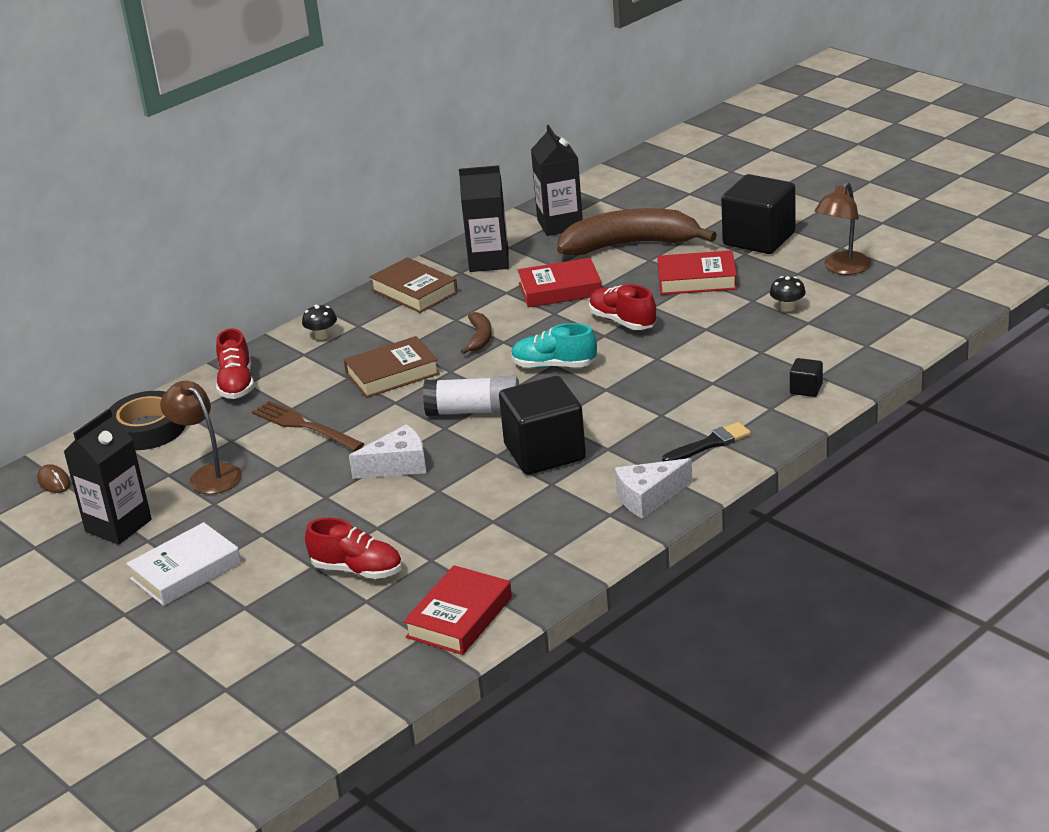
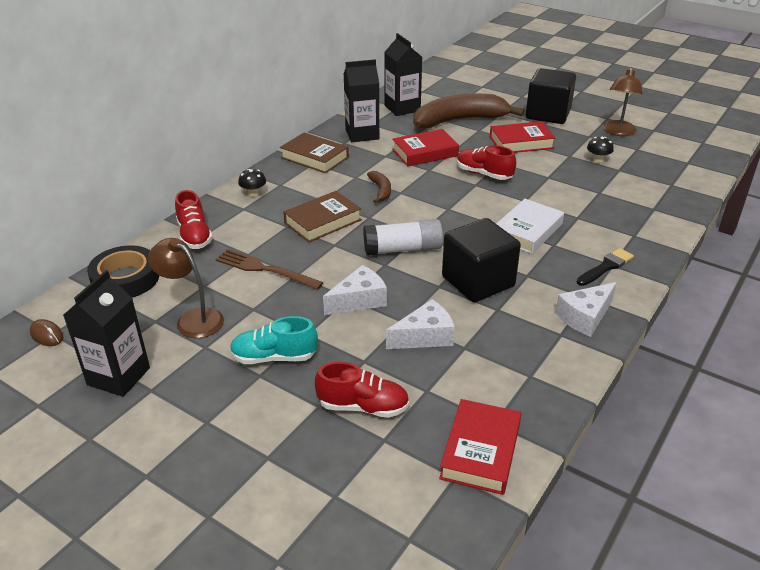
camera: 15 degrees left, 5 degrees up
(186, 571) = (197, 421): white book -> white book (527, 231)
(454, 507) = (425, 336): none -> white cheese
(554, 366) = (449, 209): turquoise shoe -> turquoise shoe (274, 357)
(806, 389) = (650, 219): black cube -> none

